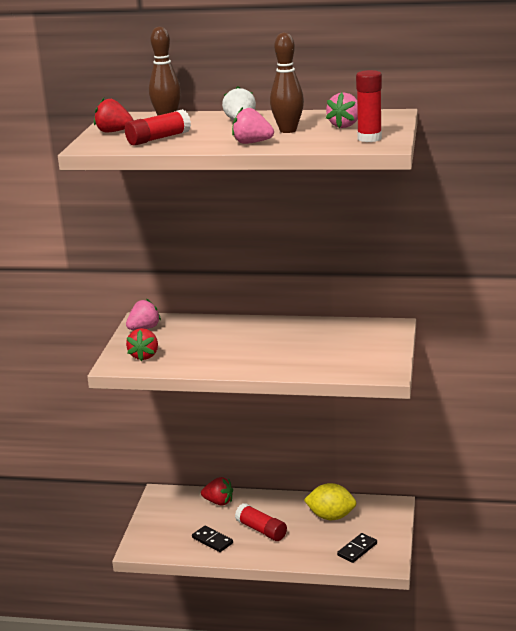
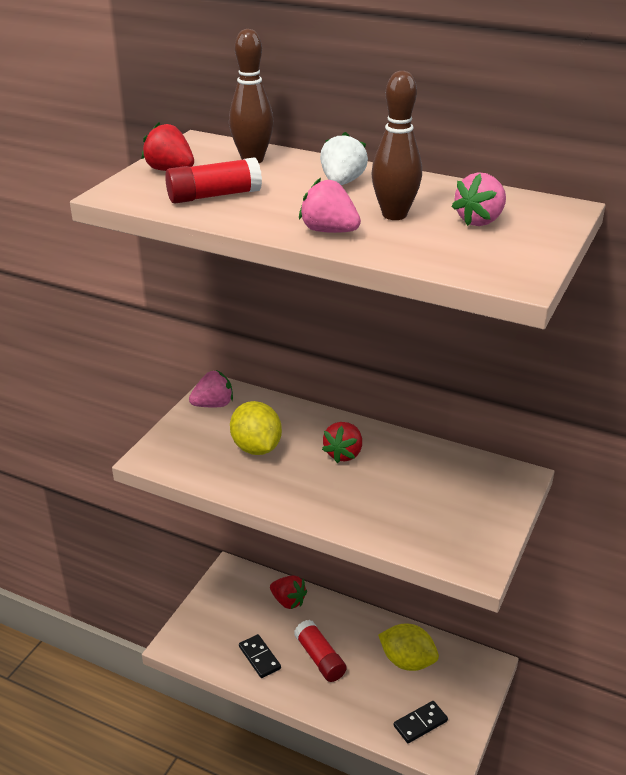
camera: 15 degrees right, 10 degrees up
(144, 356) = (191, 451): red strawberry -> red strawberry (344, 454)
(193, 345) = (256, 448): none -> yellow lemon
(369, 138) = (500, 258): red glue stick -> none

